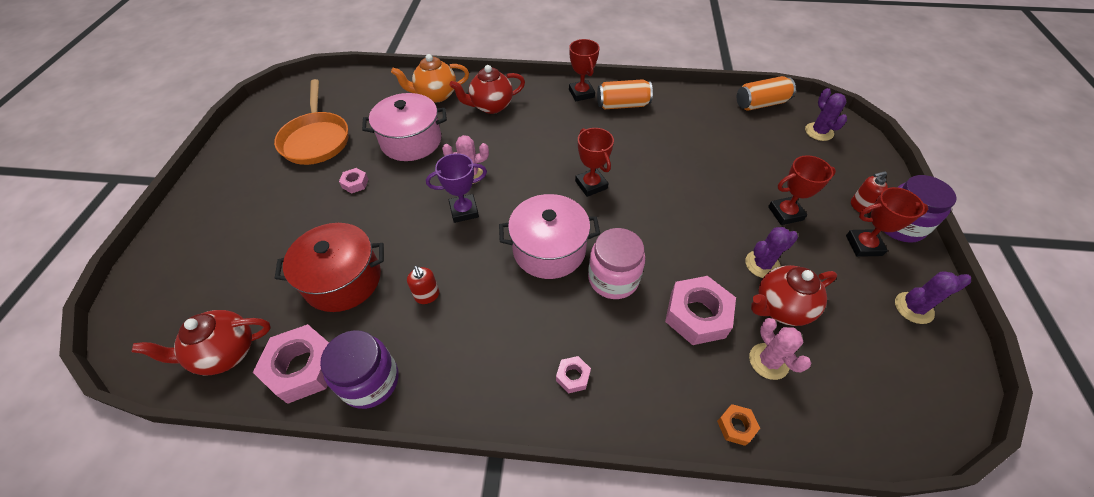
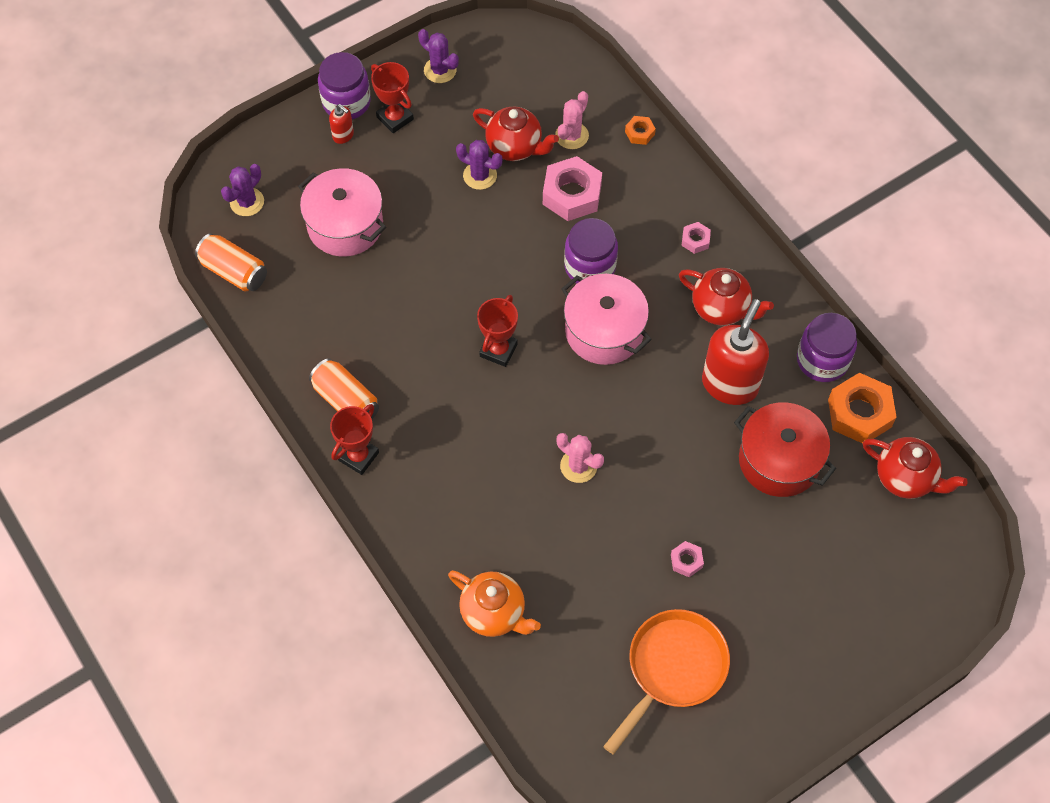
camera: 130 degrees left, 10 degrees up
(303, 368) = (859, 413): pink nut -> orange nut
(411, 141) = (587, 566): pink pot -> pink pot (345, 225)
(427, 296) = (730, 384): red soap dispenser -> red soap dispenser, size x2.25
(464, 211) = (626, 431): purple trophy -> none
(491, 106) = (462, 534): red teapot -> red teapot (721, 308)
(613, 279) = (590, 266): pink jar -> purple jar
(785, 213) = (401, 183): red trophy -> none

